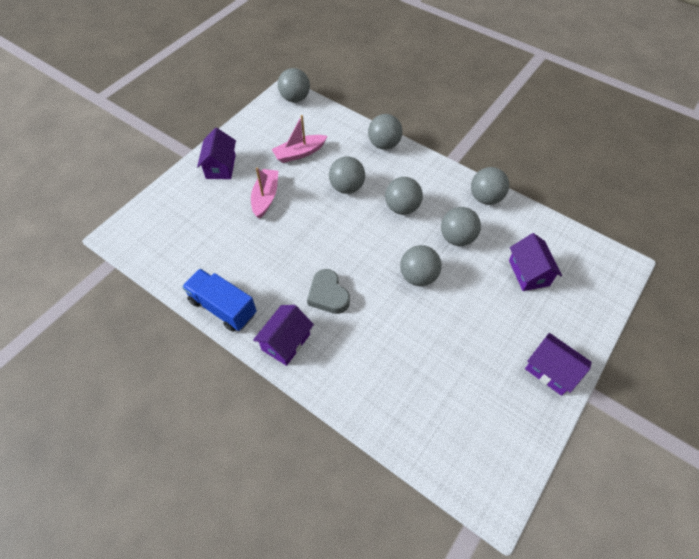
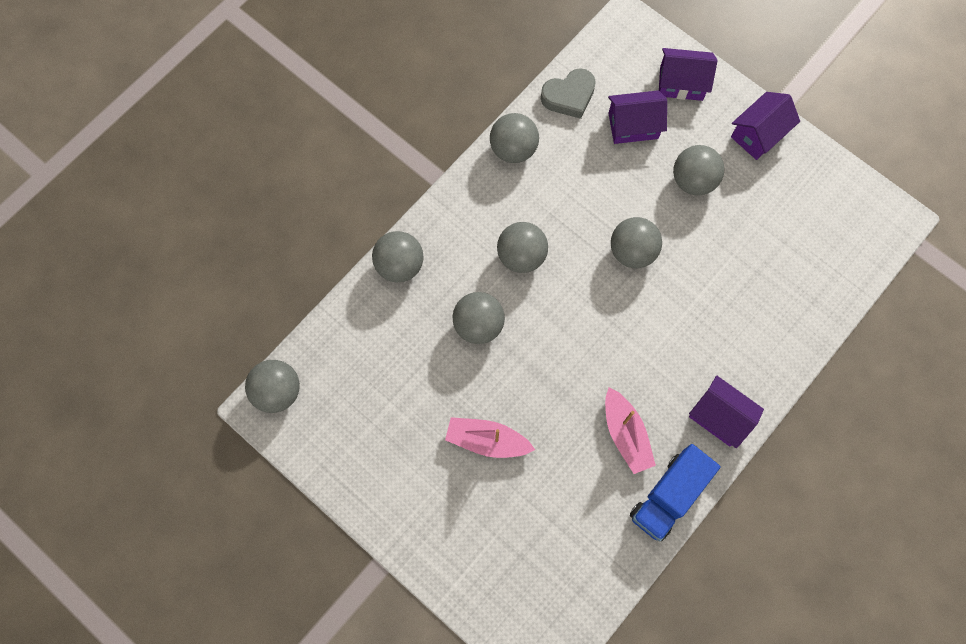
camera: 85 degrees left, 15 degrees up
(221, 166) = (419, 509): purple house -> purple house (681, 83)
(299, 153) = (404, 389): pink boat -> pink boat (625, 434)
(328, 295) = (655, 362): grey heart -> grey heart (569, 96)
(457, 238) = (576, 196): grey ball -> grey ball (693, 180)

